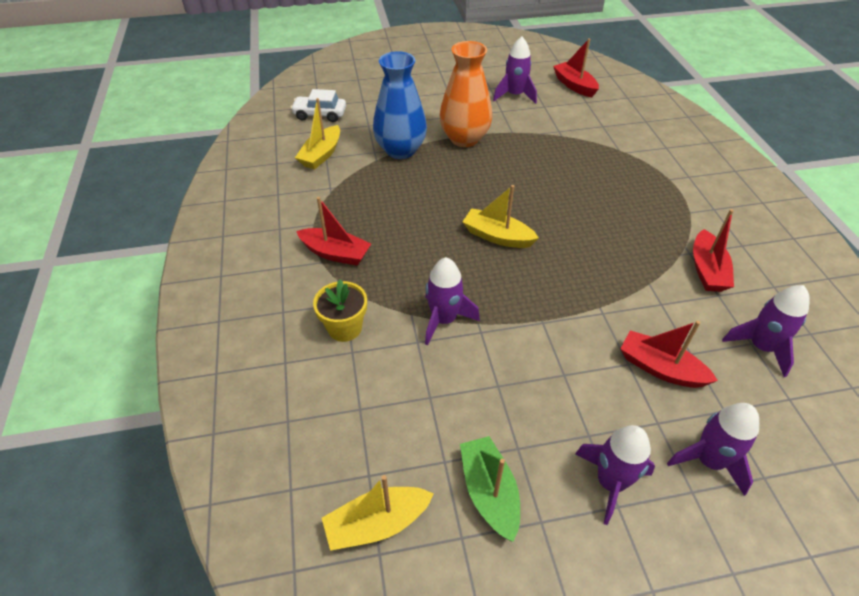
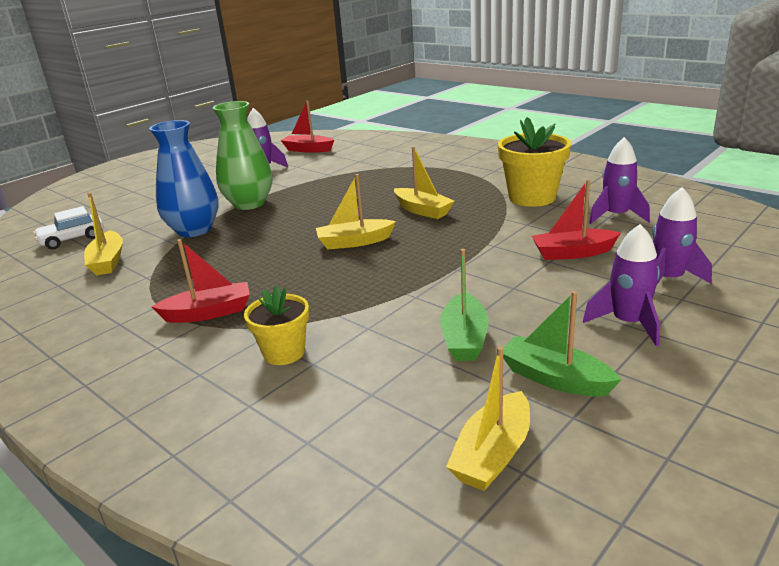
camera: 35 degrees left, 20 degrees down
(444, 320) = (374, 304): purple rocket -> none
(464, 139) = (249, 204): orange vase -> green vase
(469, 402) = (464, 338): none -> green boat
(589, 229) = (422, 210): none -> yellow boat
(707, 270) = (532, 197): red boat -> yellow flower pot

